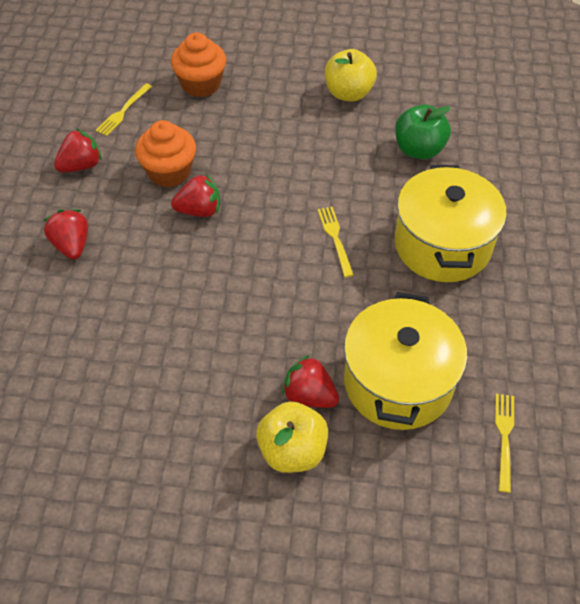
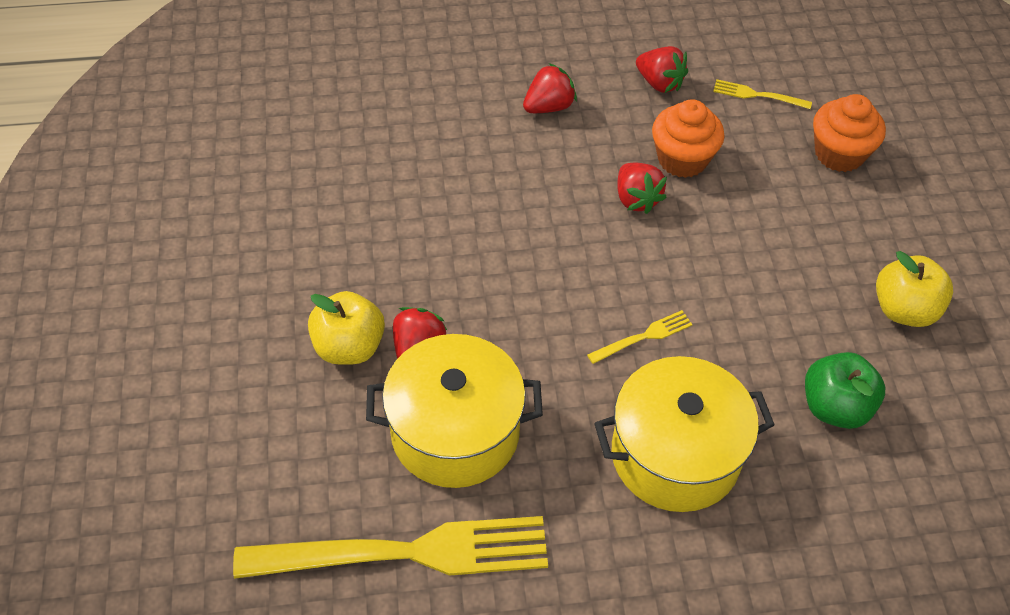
camera: 75 degrees right, 0 degrees up
(504, 437) = (408, 552): yellow fork -> yellow fork, size x2.41

